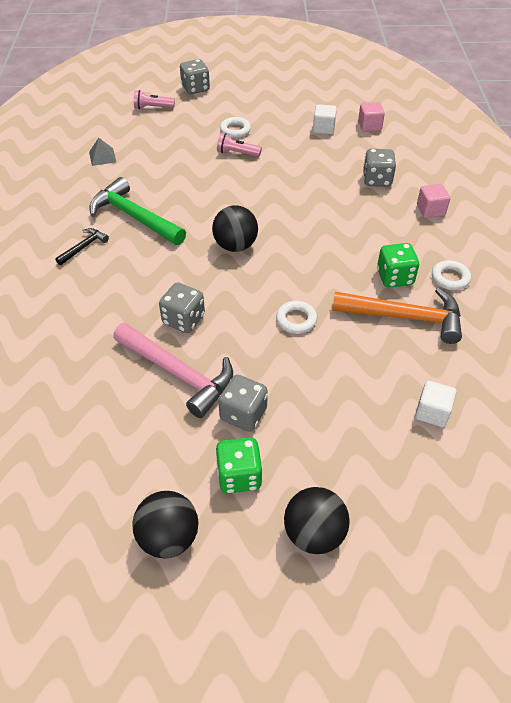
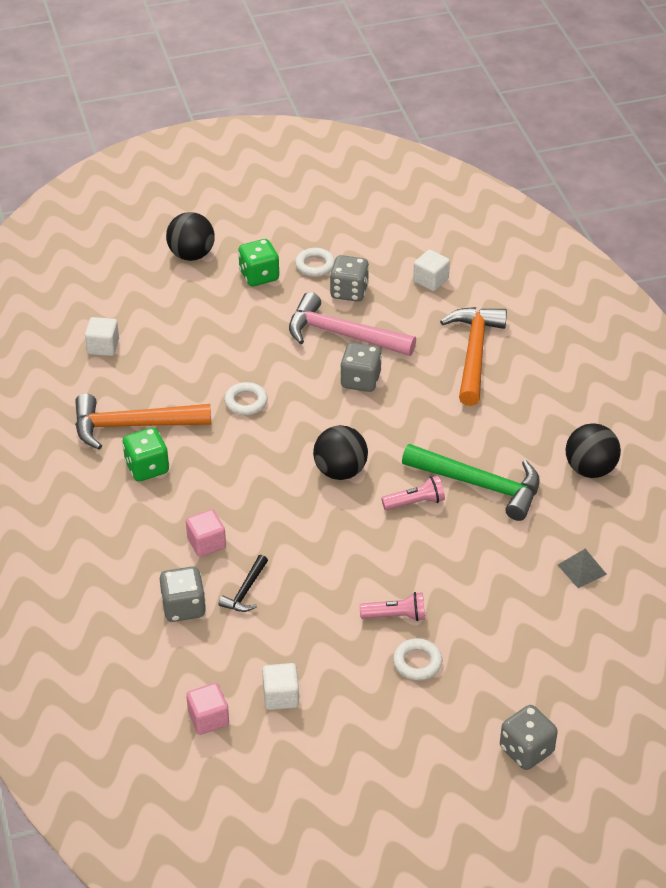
camera: 165 degrees right, 5 degrees down
(52, 423) = (430, 280): none -> white cube
(65, 326) = (474, 353): none -> orange hammer
(84, 247) = (513, 435): black hammer -> black hammer (245, 591)
(153, 108) = (570, 685): pink flashlight -> pink flashlight (415, 502)
(168, 537) = (298, 235): black ball -> black ball (590, 469)
(243, 414) = (271, 315): grey dice -> grey dice (349, 292)
(430, 210) = (107, 570): pink cube -> pink cube (206, 543)
(450, 278) = (83, 479): white ring -> white ring (315, 265)

